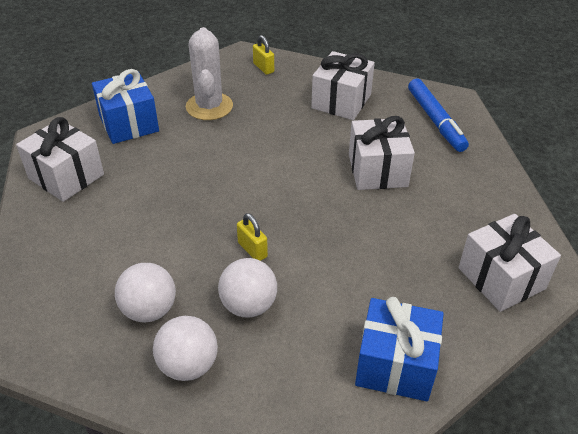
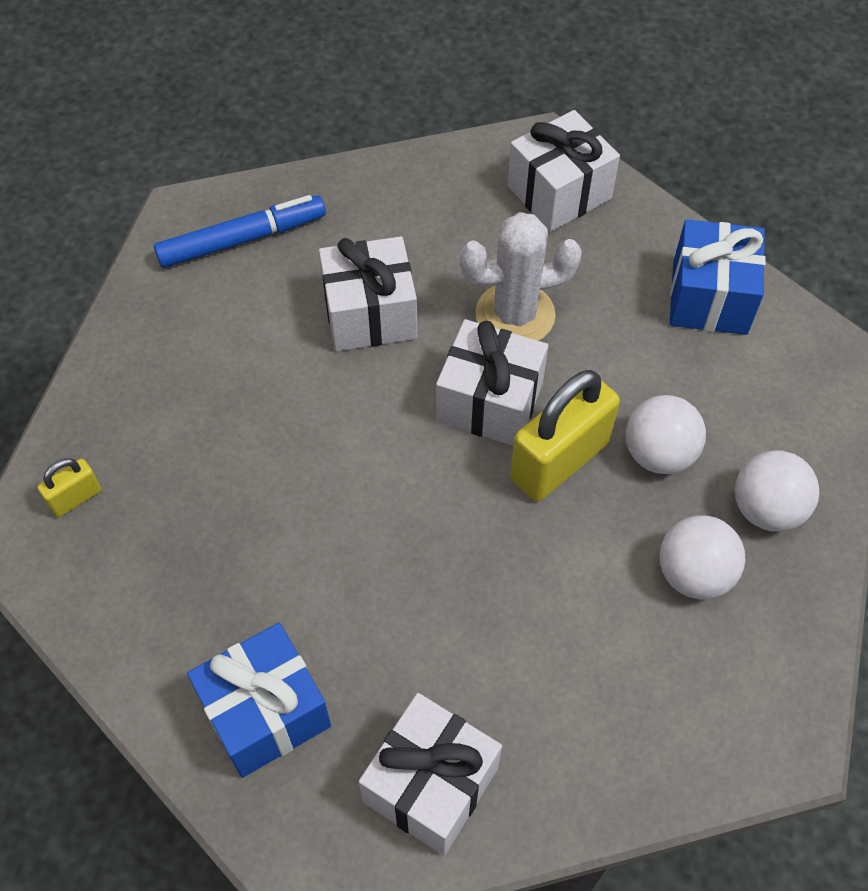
camera: 95 degrees left, 15 degrees up
(209, 106) = (207, 576): white cactus -> white cactus (515, 315)
(252, 250) = (559, 461): yellow padlock -> yellow padlock, size x2.09
(341, 101) = (190, 366): white gift -> white gift (489, 402)

